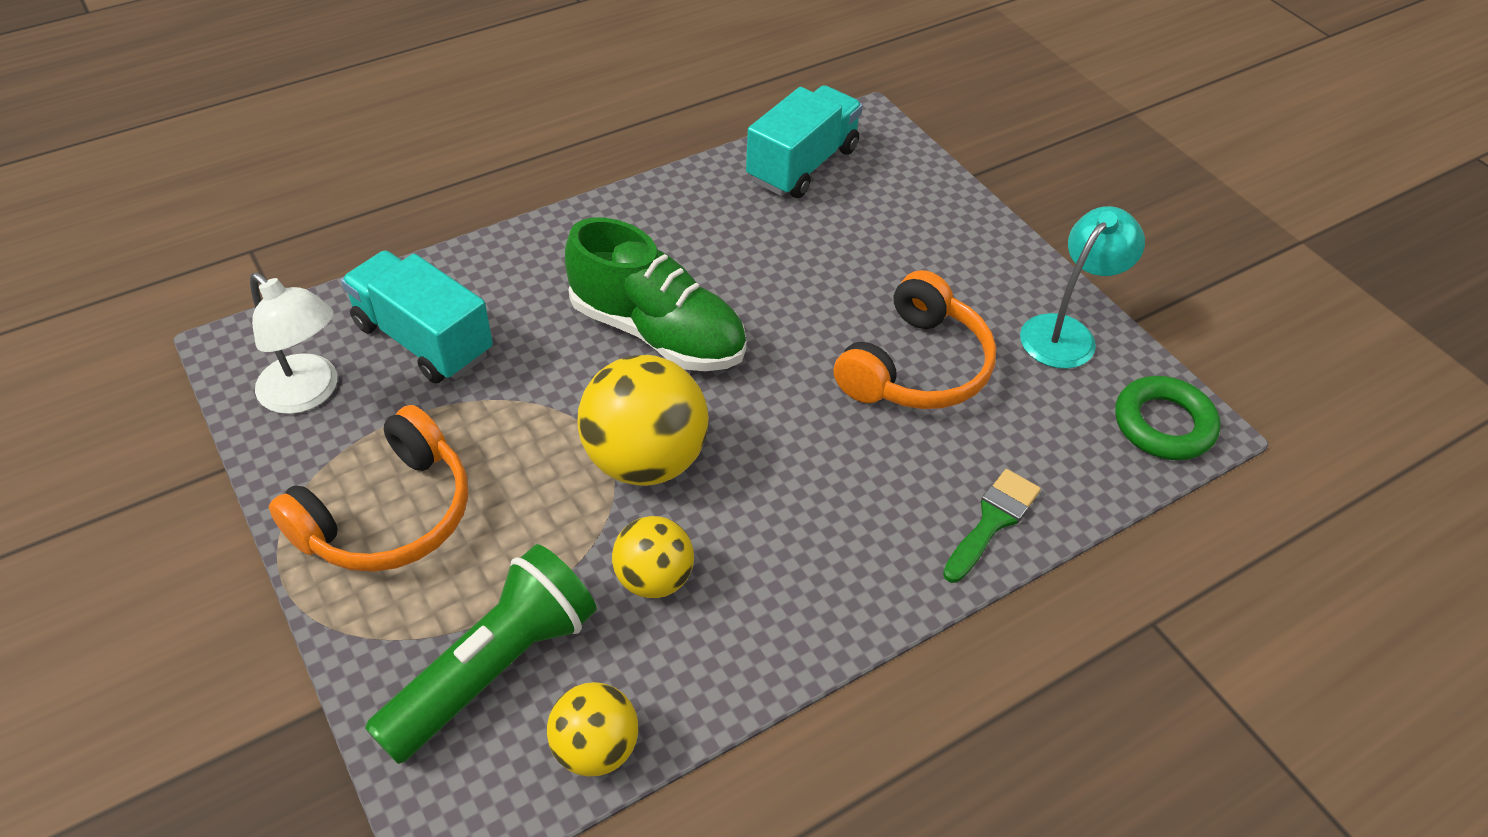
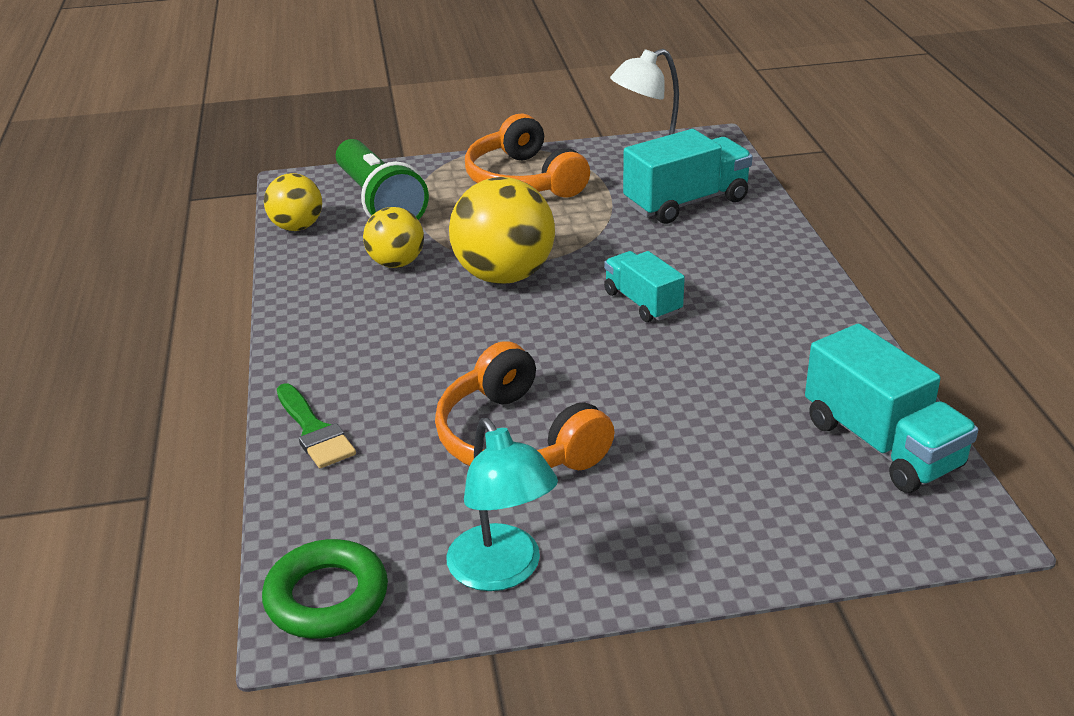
camera: 115 degrees right, 15 degrees down
(657, 332) = (642, 303): green shoe -> turquoise truck

